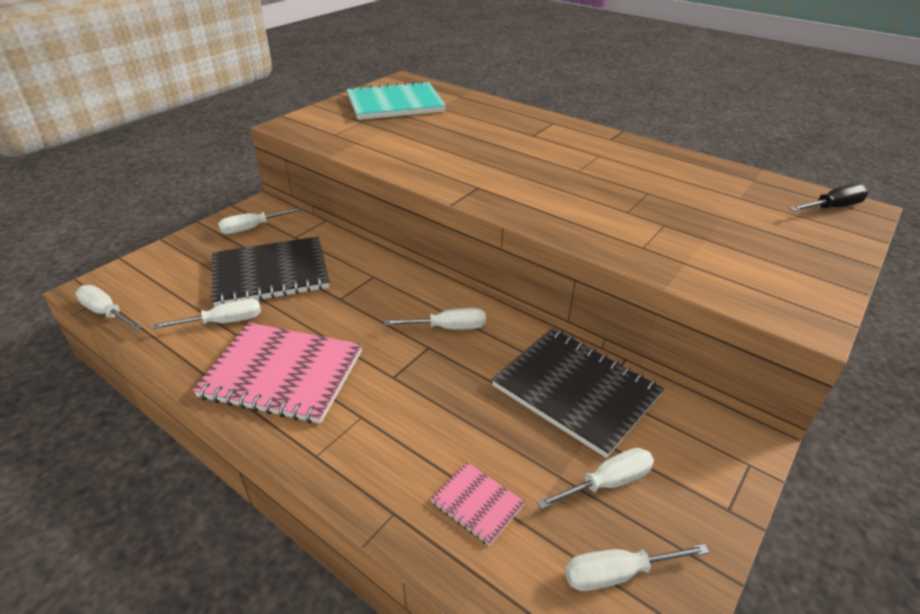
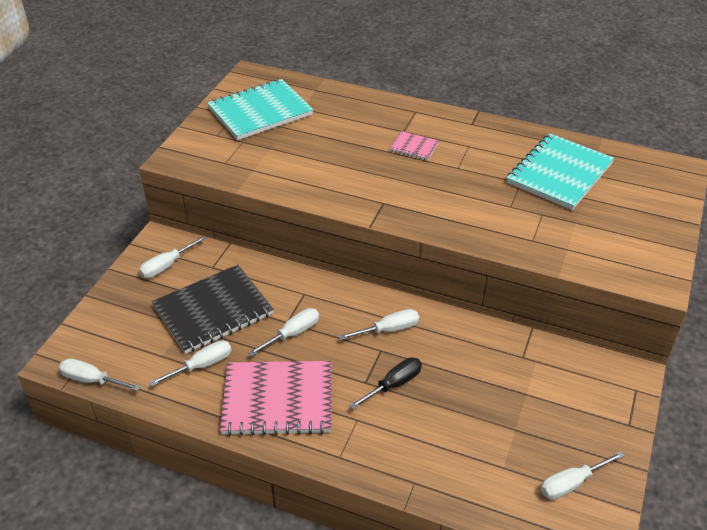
camera: 15 degrees left, 5 degrees up
(477, 504) = (467, 462): pink notebook -> pink notebook (414, 147)
(575, 391) = (505, 362): black notebook -> none
(607, 483) = (548, 426): white screwdriver -> white screwdriver (292, 334)
(699, 192) = (559, 173): none -> turquoise notebook
(832, 207) = (660, 171): black screwdriver -> black screwdriver (394, 384)

